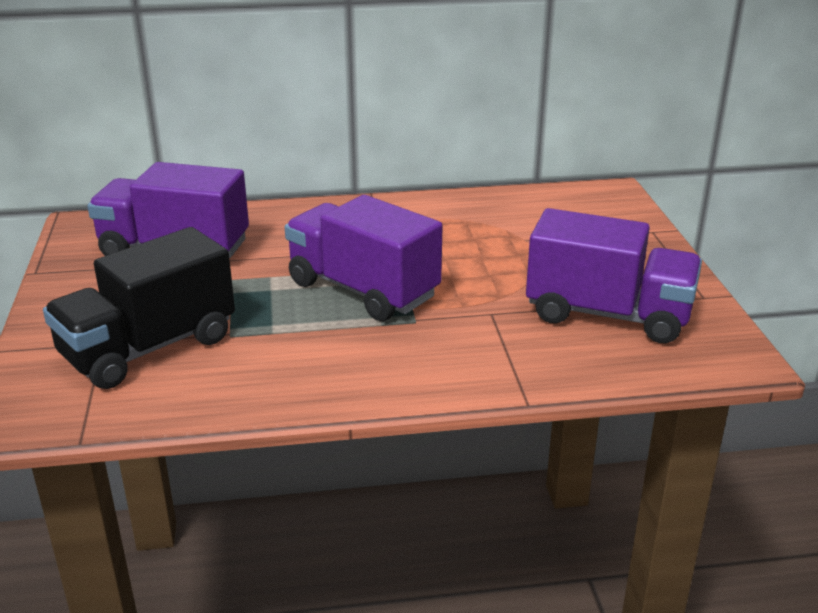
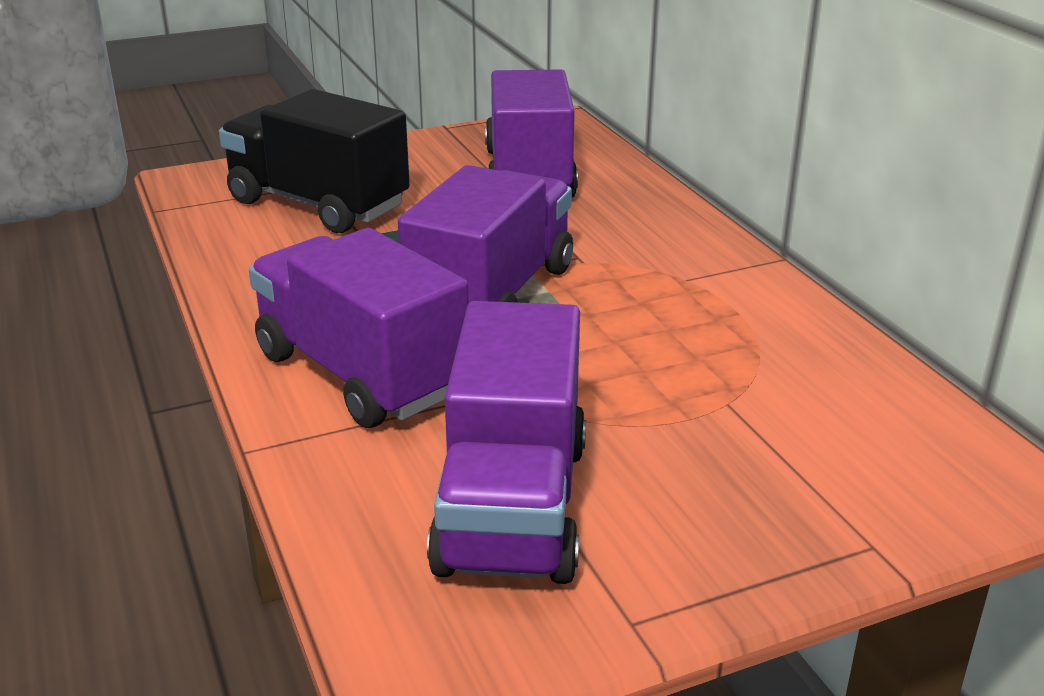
camera: 75 degrees right, 0 degrees up
(447, 351) = (360, 374): none -> purple truck

